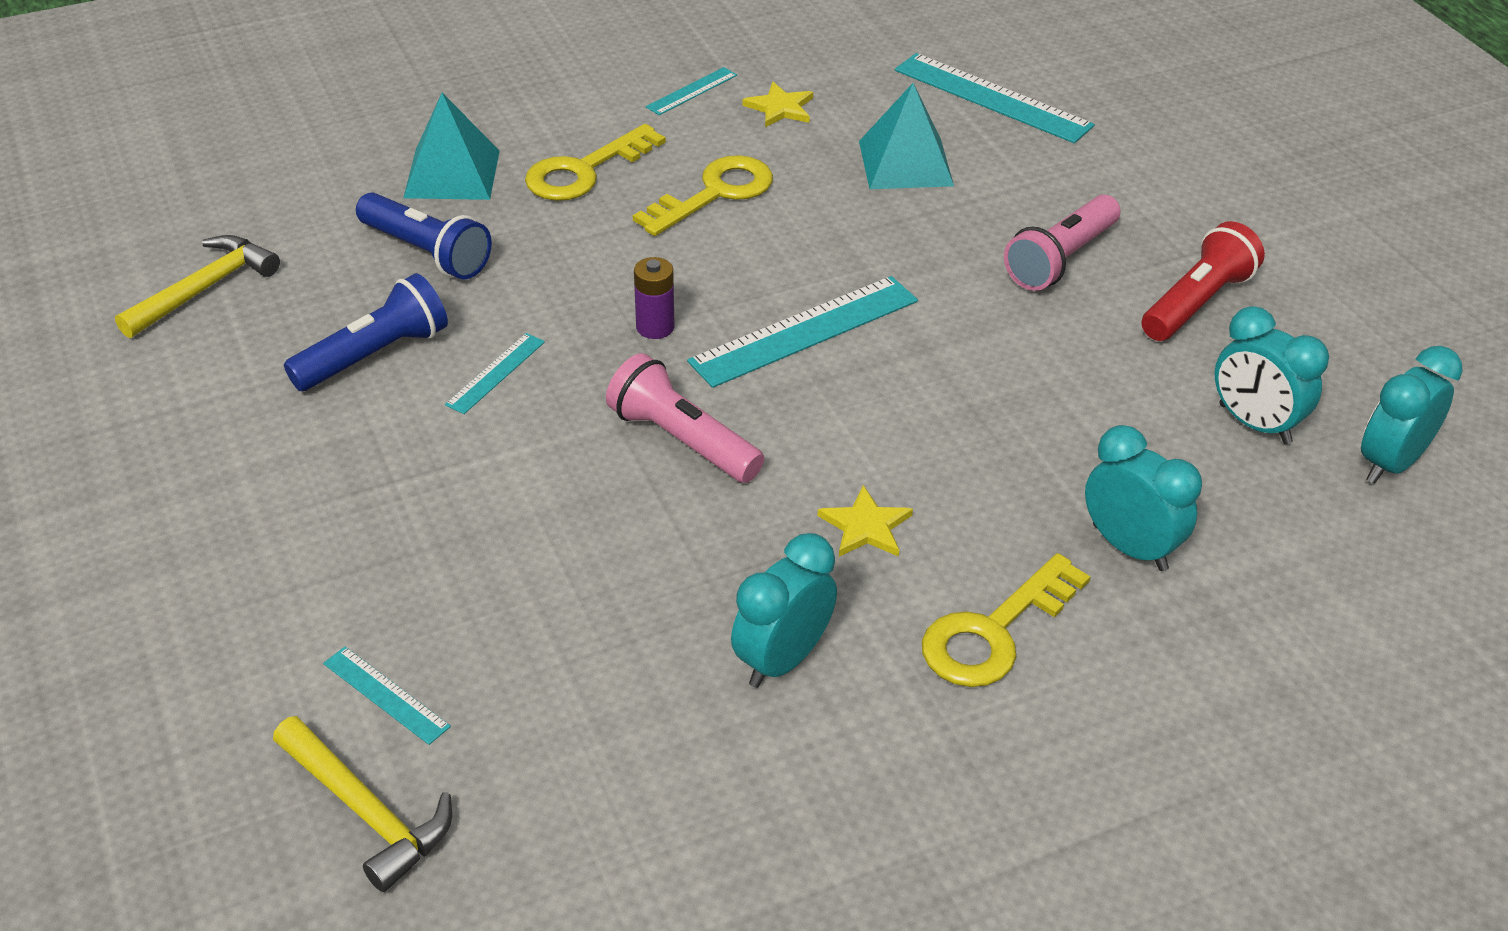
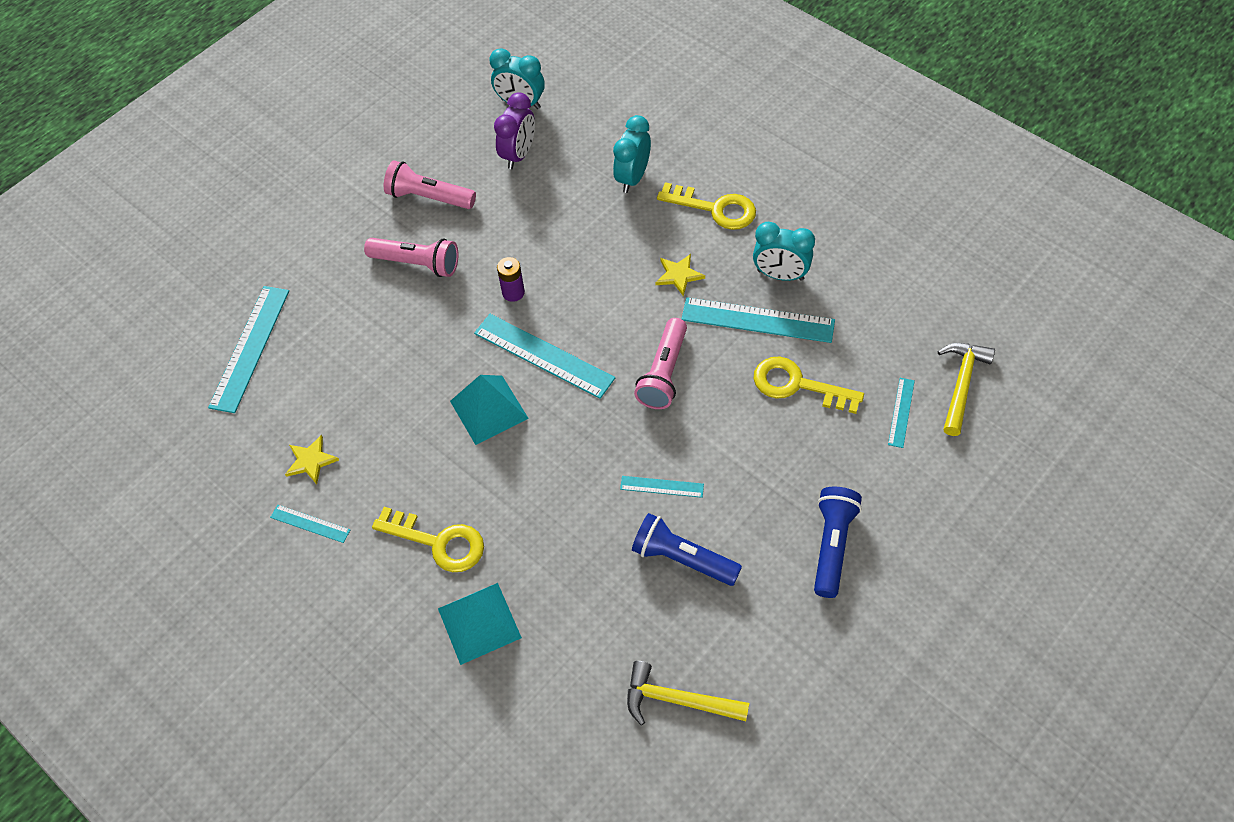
camera: 110 degrees left, 15 degrees up
(426, 252) = (572, 588): blue flashlight -> blue flashlight (832, 545)
(655, 327) = (578, 427): purple battery -> purple battery (513, 292)
(705, 589) = (757, 320): none -> turquoise ruler
(715, 193) = (429, 455): yellow key -> yellow key (797, 385)
(905, 163) = (349, 368): turquoise pyramid -> turquoise pyramid (489, 409)
(1196, 303) = (429, 197): red flashlight -> pink flashlight
(1254, 424) = (518, 155): turquoise clock -> purple clock

